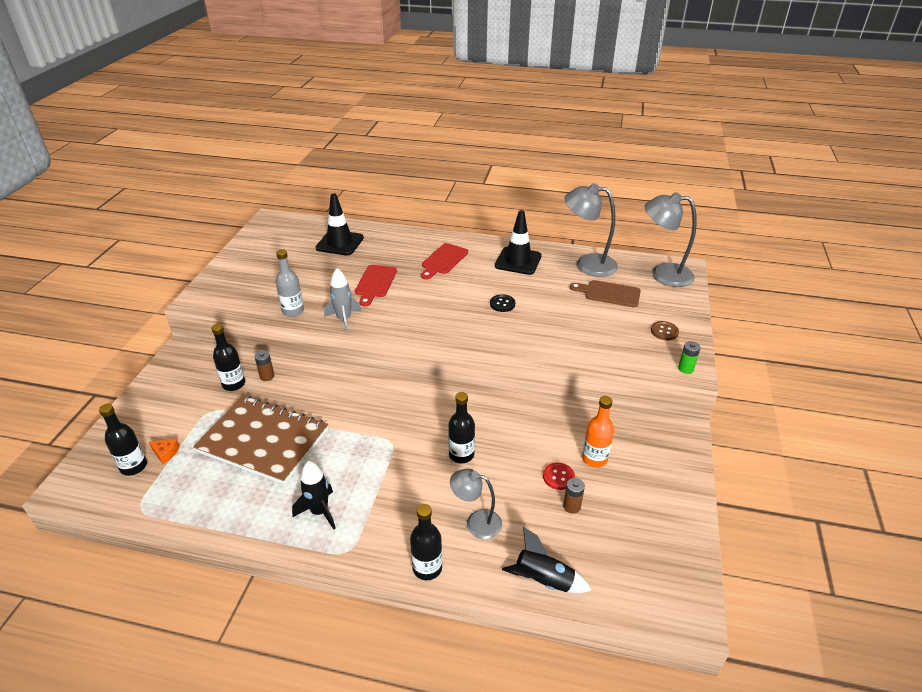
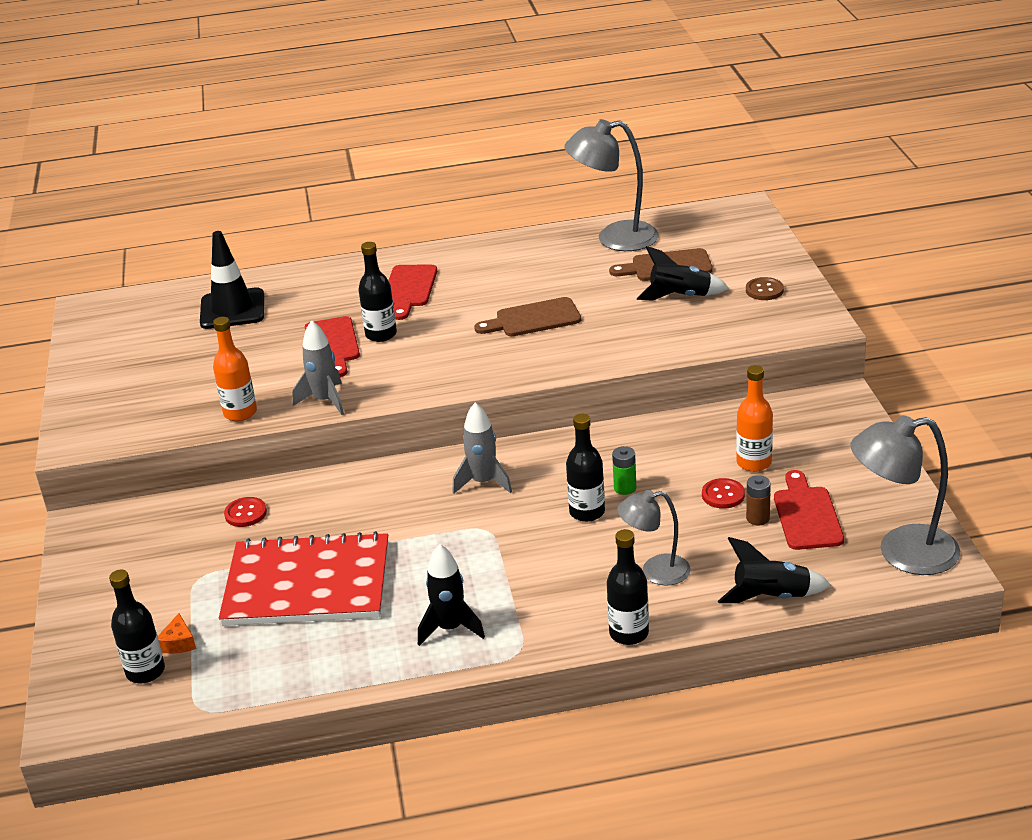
camera: 20 degrees left, 5 degrees down
(165, 453) = (178, 643): orange cheese -> orange cheese turned 90 degrees clockwise
(234, 384) = (204, 537): black bottle -> black bottle (381, 334)
(263, 440) = (307, 584): brown notebook -> red notebook
(267, 376) = (245, 513): brown battery -> red button
(293, 311) = (240, 413): grey bottle -> orange bottle
(413, 406) = (483, 482): none -> grey rocket
(502, 304) = (533, 319): black button -> brown cutting board
(518, 261) = (516, 261): black traffic cone -> none
(605, 318) = (680, 296): none -> black rocket
(608, 518) = (807, 515): none -> red cutting board
(663, 274) = (721, 223): grey lamp -> grey lamp (902, 553)
(685, 369) = (814, 323): green battery -> green battery (625, 488)

